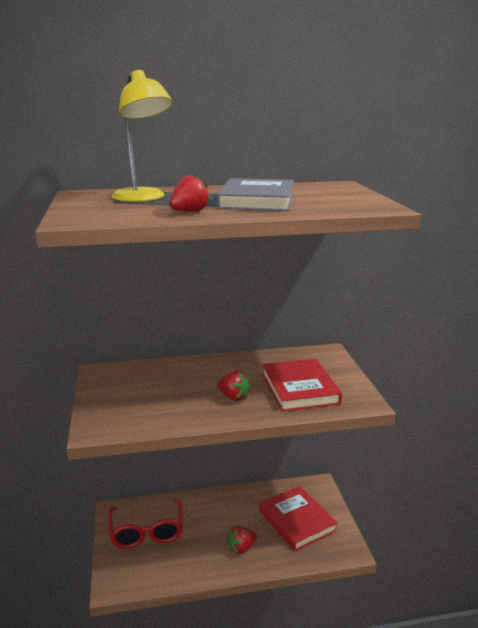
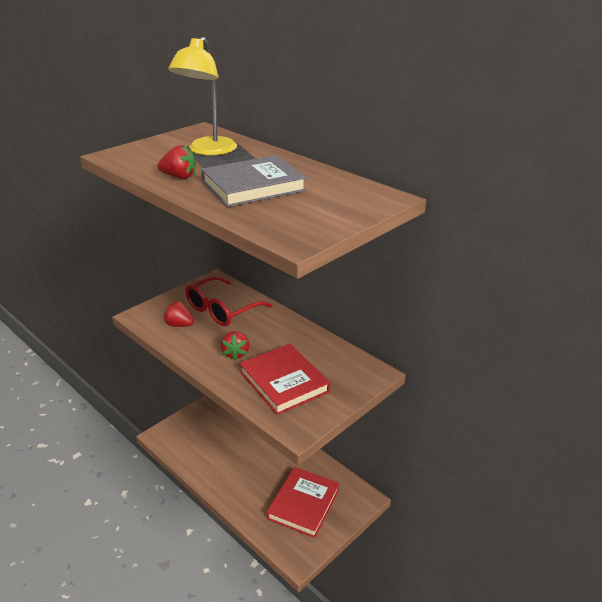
camera: 55 degrees right, 10 degrees up
(147, 532) = (218, 423): red glasses -> red glasses (222, 310)
(241, 548) = (244, 484): red strawberry -> red strawberry (179, 325)
(299, 388) = (284, 382): red book -> red book turned 75 degrees counterclockwise

